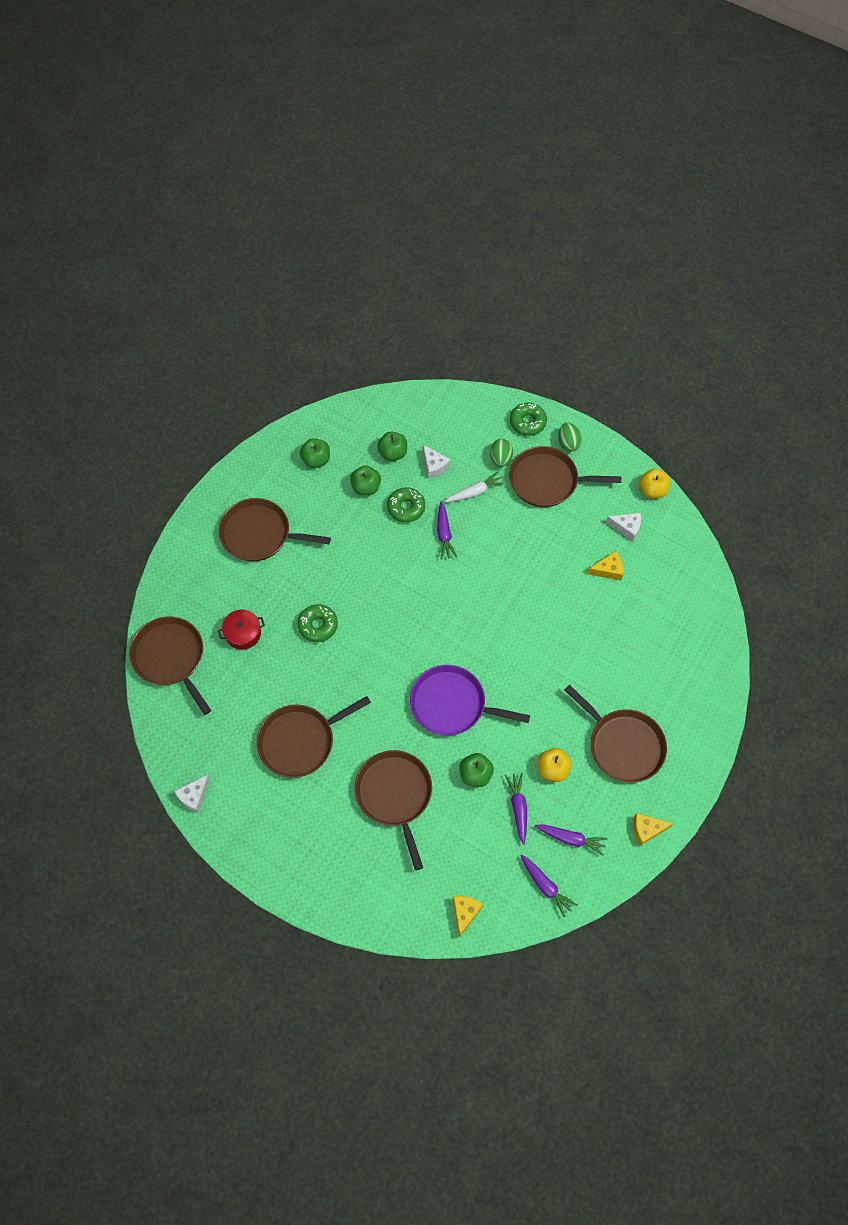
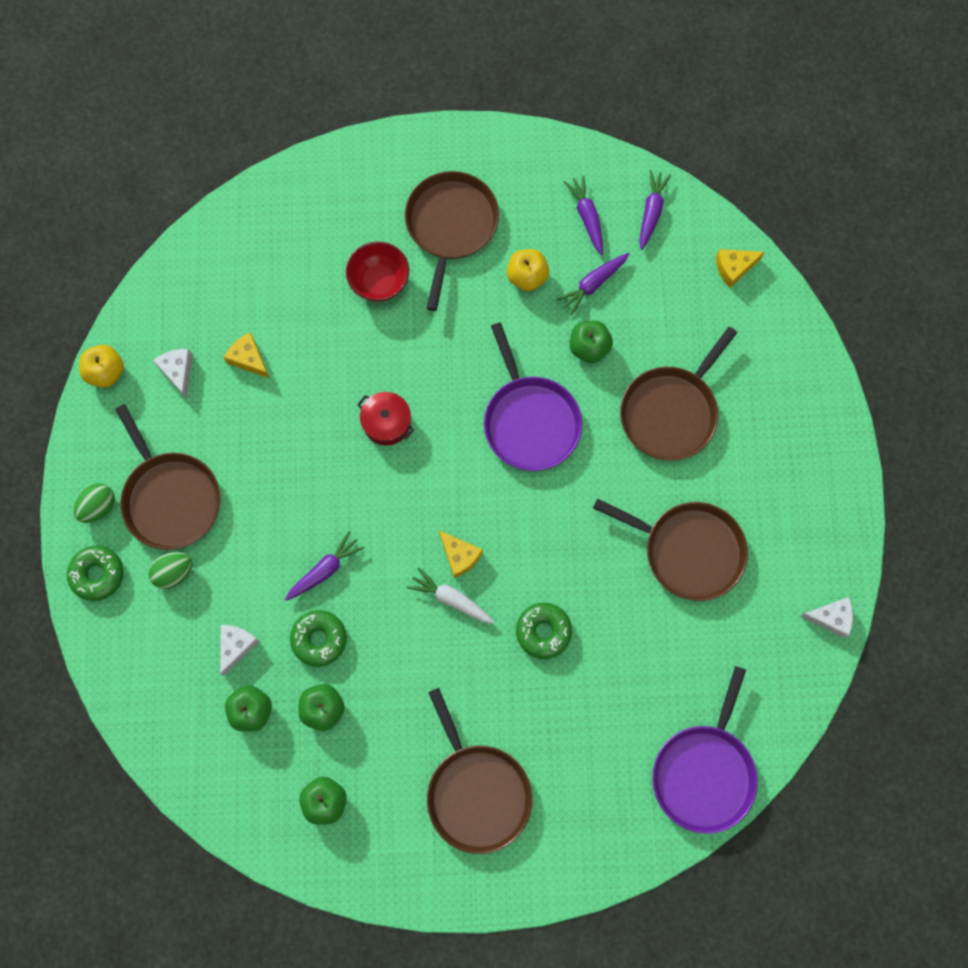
camera: 125 degrees left, 10 degrees up
(170, 658) = (704, 772): brown pan -> purple pan
(243, 633) = (615, 711): red pot -> red pot (387, 423)
(475, 492) = (242, 572): white carrot -> white carrot (451, 599)
(611, 675) = (379, 282): none -> red bowl
(647, 829) = (524, 154): yellow cheese -> yellow cheese (459, 556)

